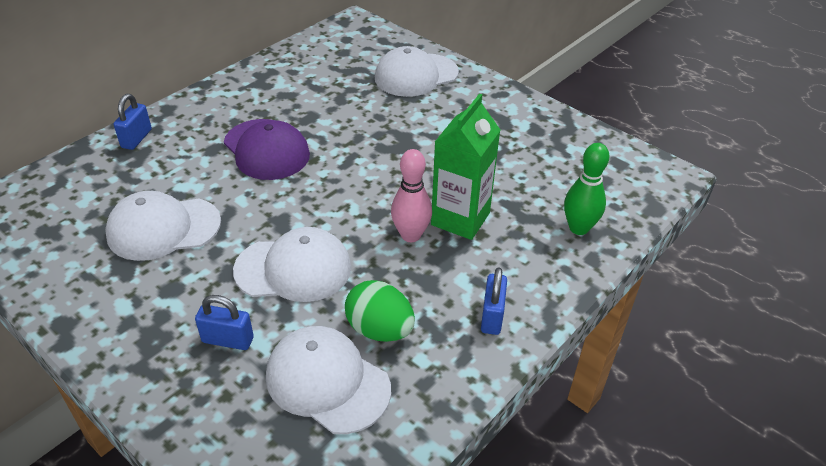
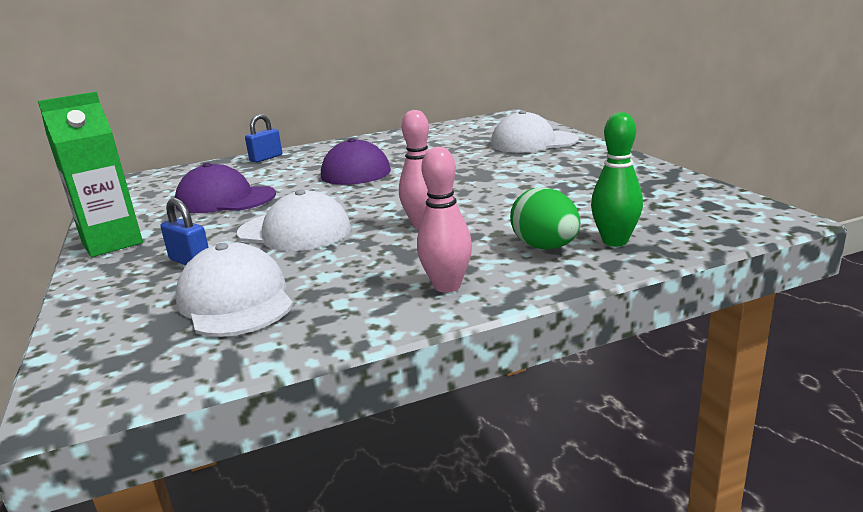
camera: 30 degrees right, 20 degrees down
(163, 228) = (225, 199): white cap -> purple cap
(380, 329) = (324, 276): green egg -> green egg (545, 247)
(460, 219) = (485, 221): green carton -> green carton (112, 243)
(492, 316) = (447, 286): blue padlock -> pink bowling pin

